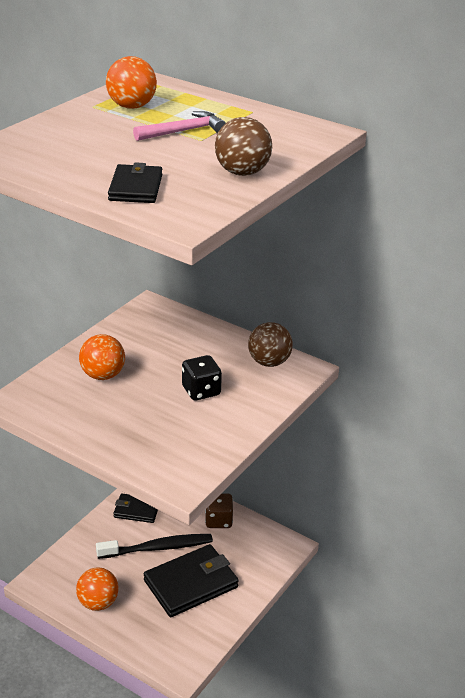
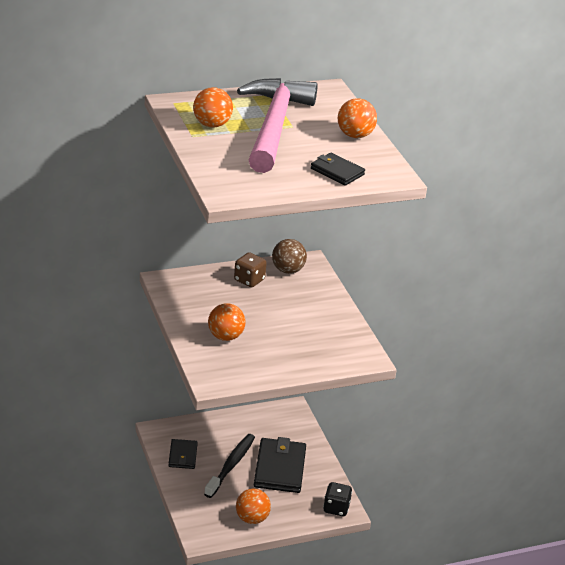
camera: 55 degrees left, 0 degrees up
(136, 510) = (183, 456): black wallet -> black wallet turned 45 degrees counterclockwise
(183, 131) = (273, 126): pink hammer -> pink hammer, size x2.42
(201, 391) = (288, 309): black dice -> black dice (336, 508)
(218, 520) = (236, 425): brown dice -> brown dice (249, 280)
(242, 173) = (355, 135): brown ball -> orange ball

